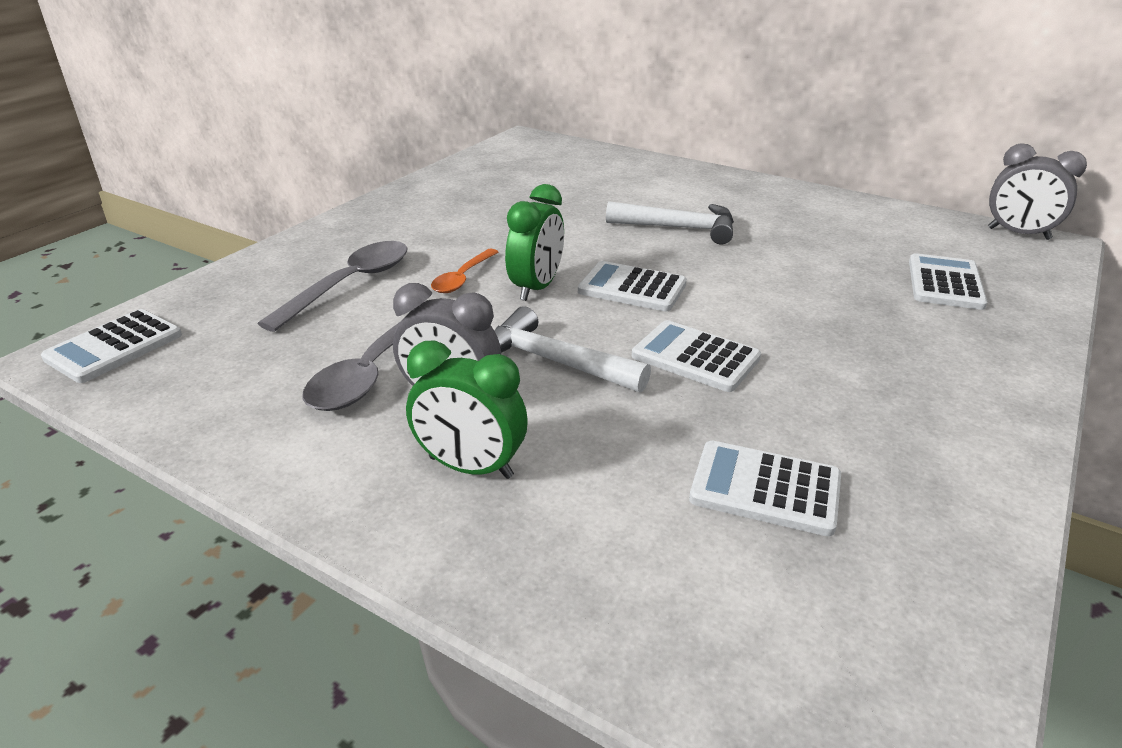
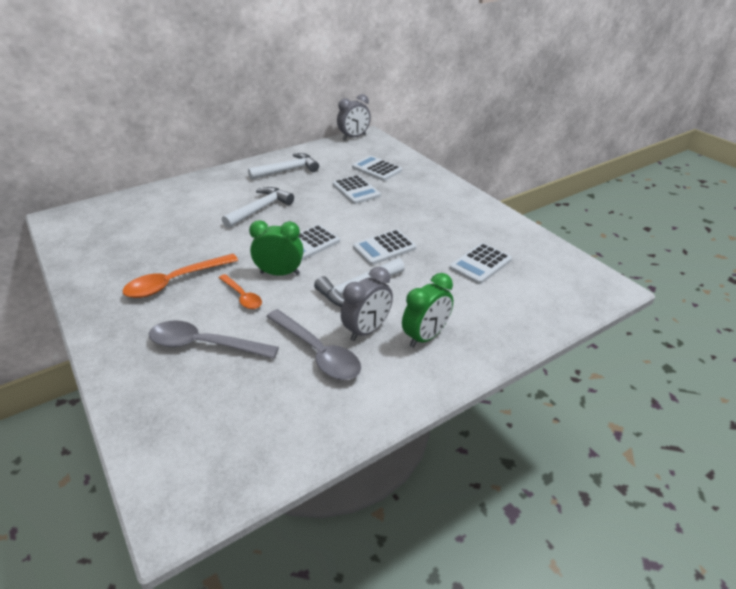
camera: 65 degrees left, 5 degrees up
(114, 347) = (186, 481): white calculator -> white calculator (356, 190)
(350, 284) = (204, 345): grey spoon -> grey spoon turned 45 degrees counterclockwise
(459, 230) = (175, 282): none -> orange spoon
(536, 288) = (280, 273): green clock -> green clock turned 45 degrees counterclockwise
(813, 215) = (288, 170): none -> white hammer

